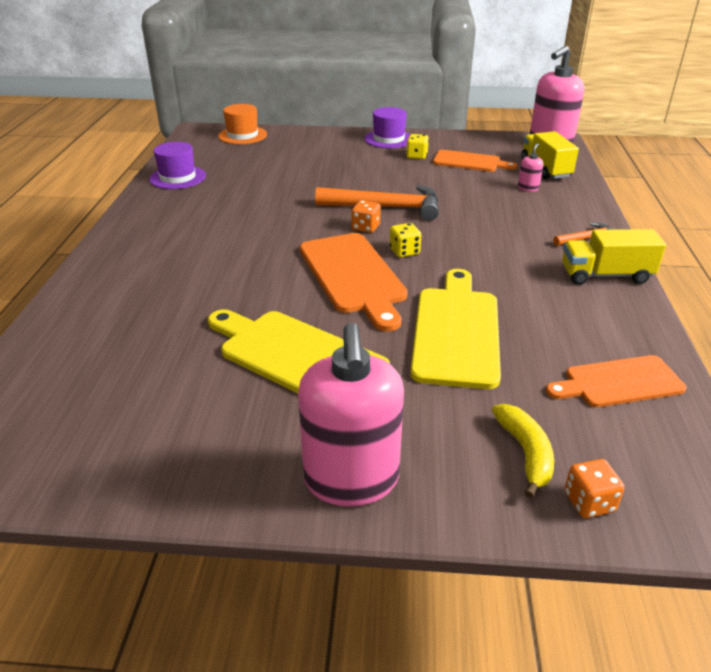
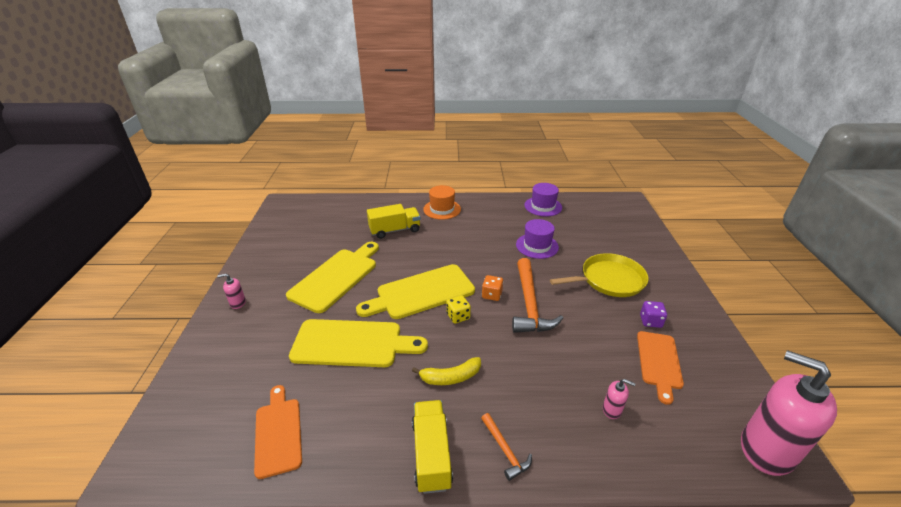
camera: 85 degrees right, 0 degrees up
(242, 135) = (633, 220): orange hat -> orange hat (442, 209)
(350, 163) = (609, 280): none -> yellow pan
(351, 479) = (238, 303): pink soap dispenser -> pink soap dispenser, size x0.41
(353, 276) = (421, 293): orange cutting board -> yellow cutting board
(388, 139) = (683, 301): purple hat -> purple hat (537, 246)
(417, 156) = (650, 321): yellow dice -> purple dice
(525, 453) = (230, 371): yellow banana -> yellow banana (450, 377)
(545, 169) = (678, 434): yellow truck -> yellow truck (395, 230)
(589, 502) = (183, 396): orange dice -> none

